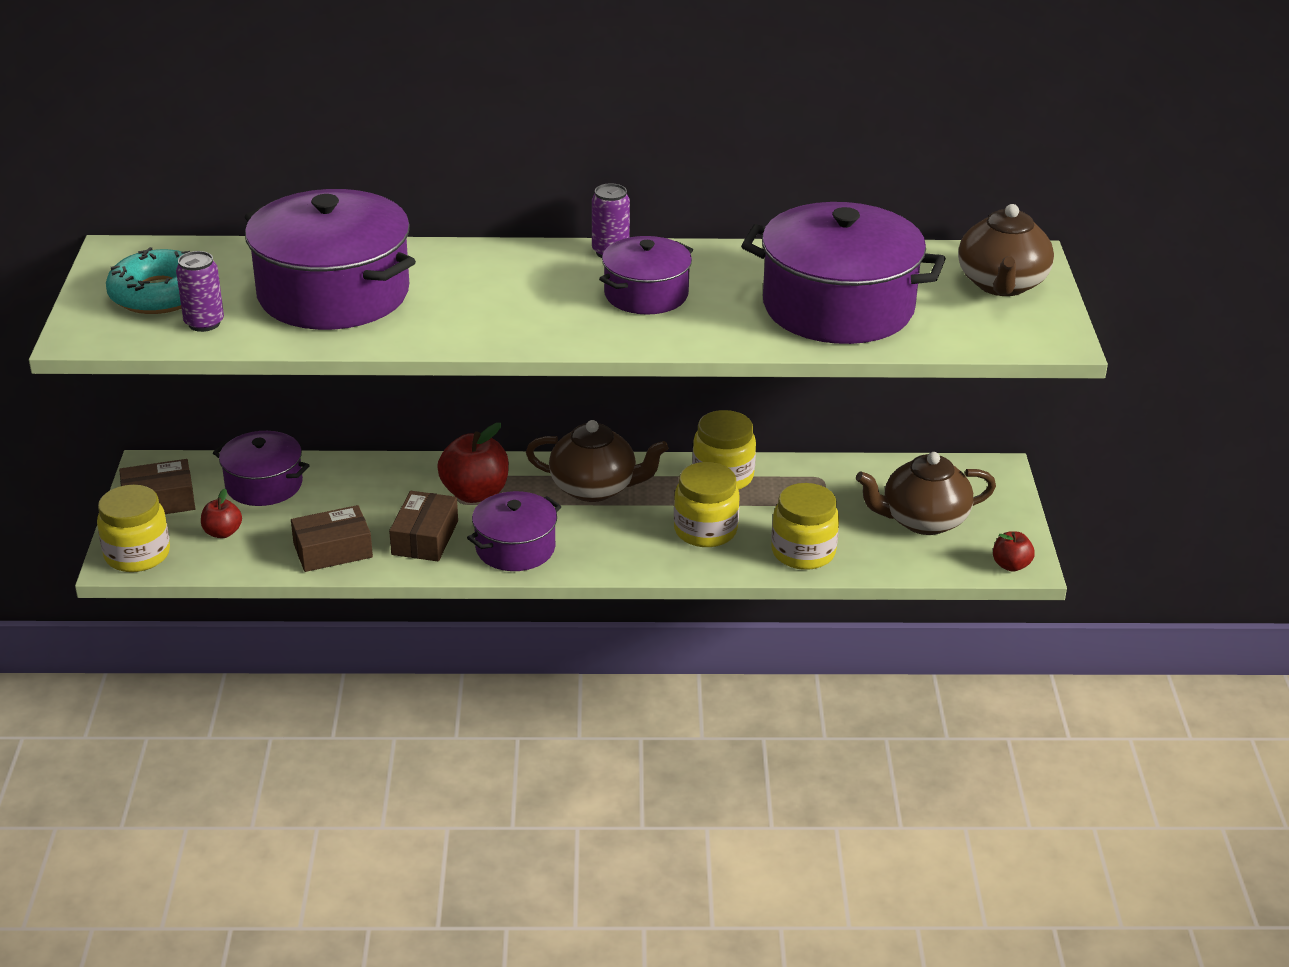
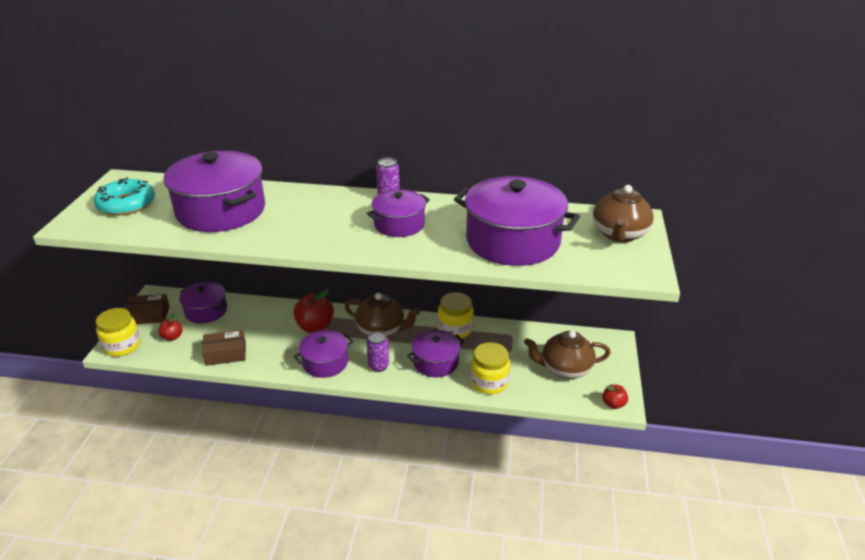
camera: 10 degrees right, 0 degrees up
(204, 323) = (140, 223): purple can -> purple can (378, 366)
(425, 538) = (278, 351): brown box -> none
(705, 530) = (436, 362): yellow jar -> purple pot

